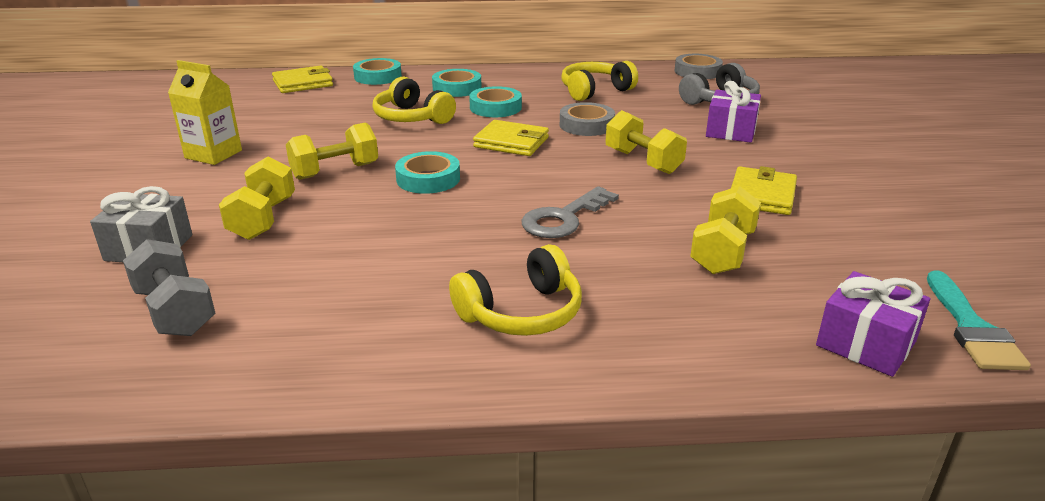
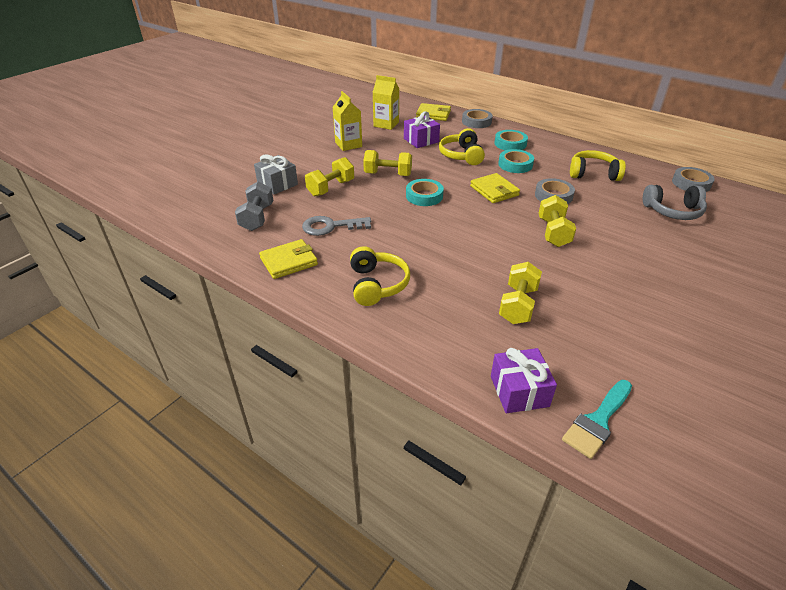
camera: 40 degrees right, 10 degrees up
(243, 113) = (386, 124): none -> yellow carton
(378, 76) = (476, 122): turquoise tape -> grey tape
(522, 313) = (377, 284): yellow headphones -> yellow headphones turned 105 degrees counterclockwise
(563, 218) = (461, 247): grey key -> grey key (331, 226)
(722, 252) = (518, 305): yellow dumbbell -> yellow dumbbell turned 45 degrees counterclockwise
(731, 131) = (644, 235): purple gift -> purple gift (421, 140)
(761, 195) = (596, 285): yellow wallet -> yellow wallet (289, 261)

